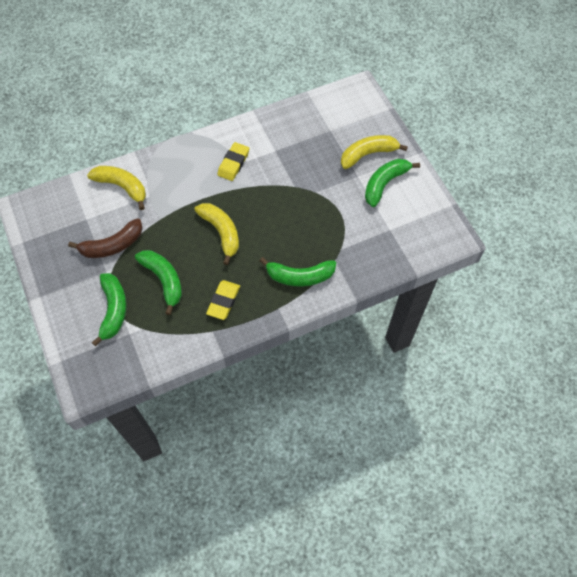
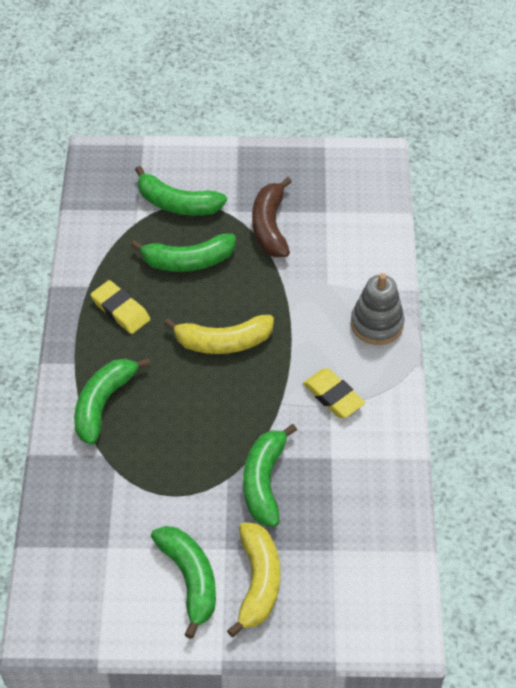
camera: 115 degrees right, 10 degrees down
(122, 187) = (358, 260): yellow banana -> none
(170, 161) = (377, 324): none -> grey stacking toy
(307, 174) = (264, 482): none -> green banana

